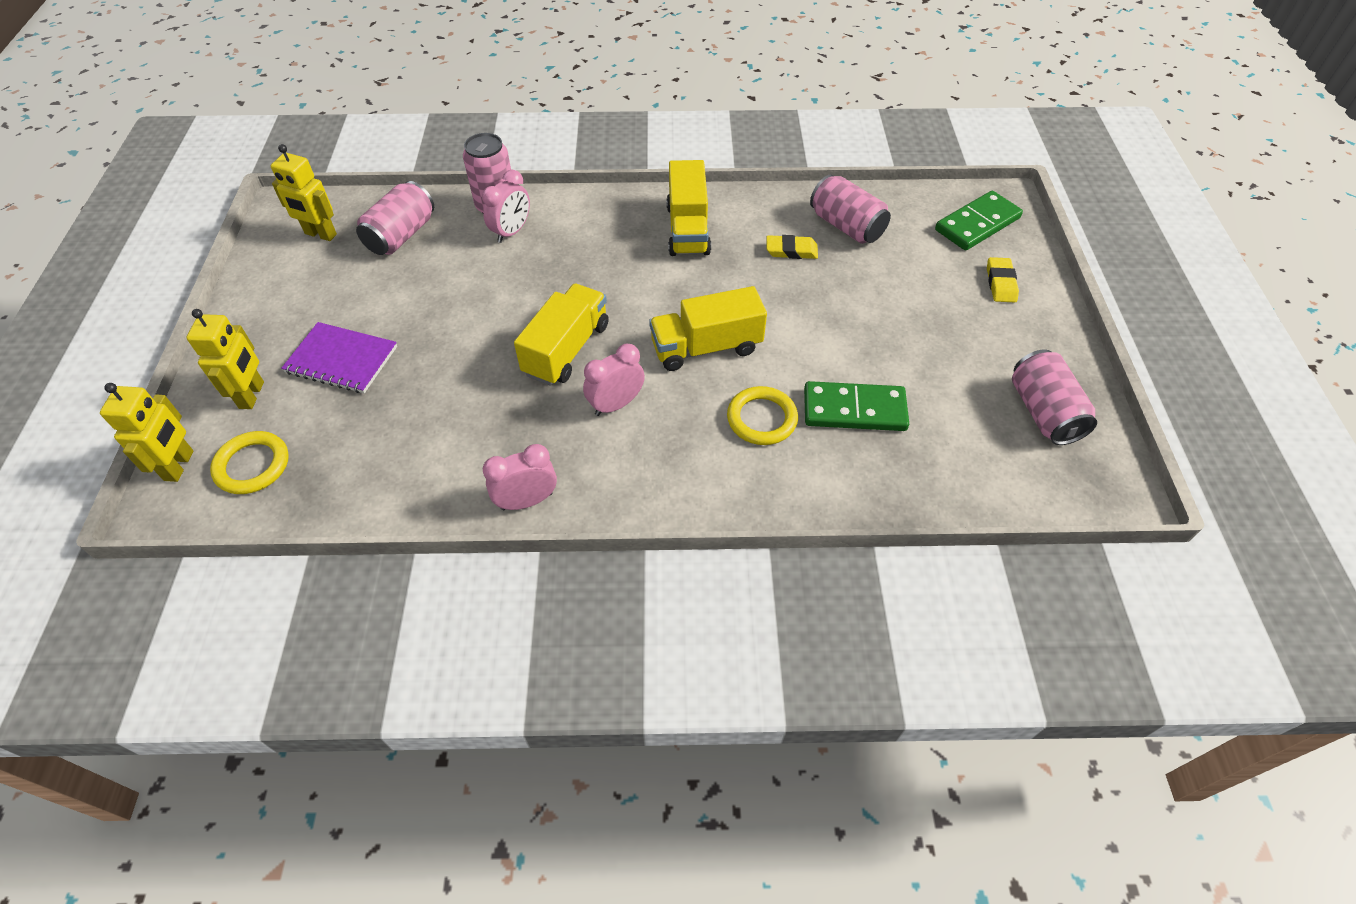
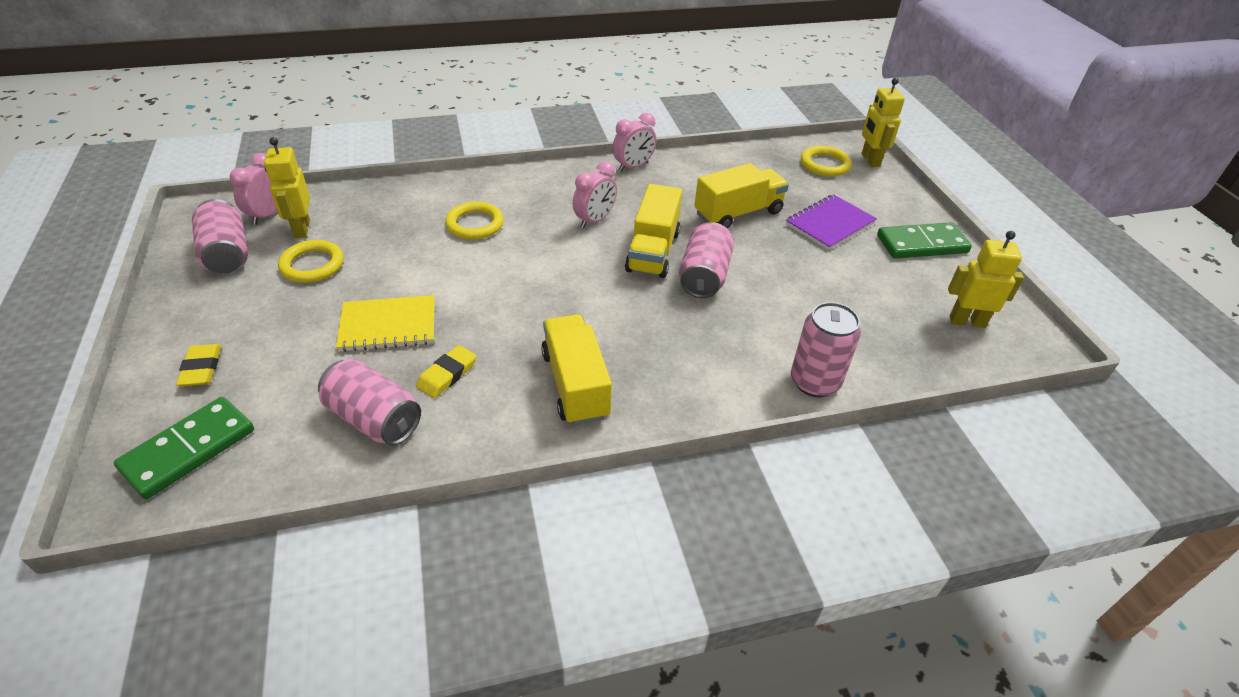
camera: 165 degrees right, 10 degrees down
(252, 395) = (870, 197): yellow robot -> yellow robot (301, 229)
(342, 359) = (830, 224): purple notebook -> purple notebook turned 45 degrees counterclockwise
(401, 235) = (886, 332): pink can -> pink can (704, 276)
(511, 232) = (774, 352): pink clock -> pink clock (267, 215)
(706, 347) = (529, 267): yellow truck -> yellow truck (738, 213)
(791, 250) = (447, 375): yellow eraser -> yellow eraser turned 45 degrees counterclockwise
(847, 301) = (388, 325): none -> yellow notebook
(854, 409) = (396, 238): green domino -> green domino (922, 244)
(941, 383) = (312, 265): none -> yellow ring

